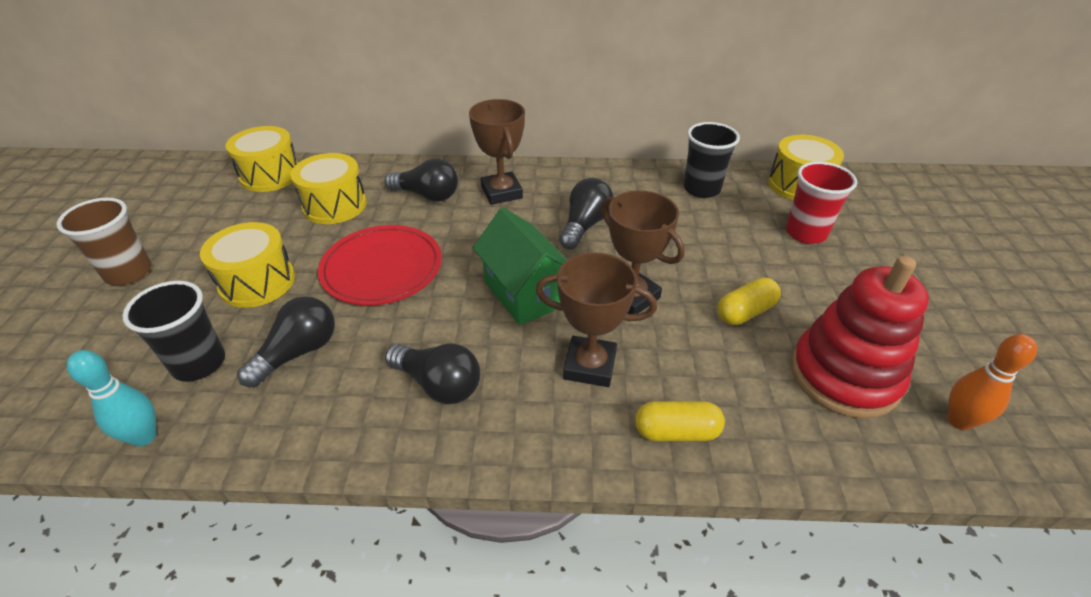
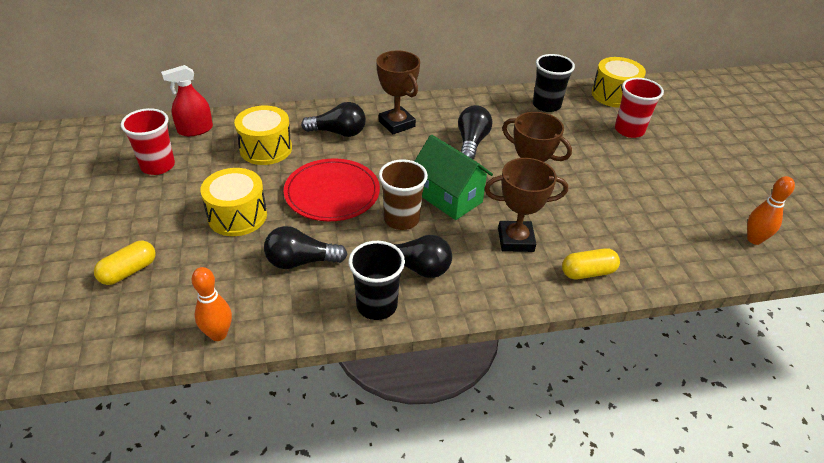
camera: 15 degrees left, 0 degrees up
(129, 273) = (122, 222): brown cup -> brown cup (401, 219)
(144, 436) = (218, 334): turquoise bowling pin -> orange bowling pin
(199, 363) = (228, 280): black cup -> black cup (377, 305)
(207, 211) = (158, 166): none -> red cup
(270, 175) = (195, 130): yellow drum -> red spray bottle
(298, 352) = (301, 261): black light bulb -> black light bulb turned 120 degrees counterclockwise
(745, 312) = (606, 190): yellow capsule -> yellow capsule (128, 271)
(844, 376) = (680, 223): red stacking toy -> none

